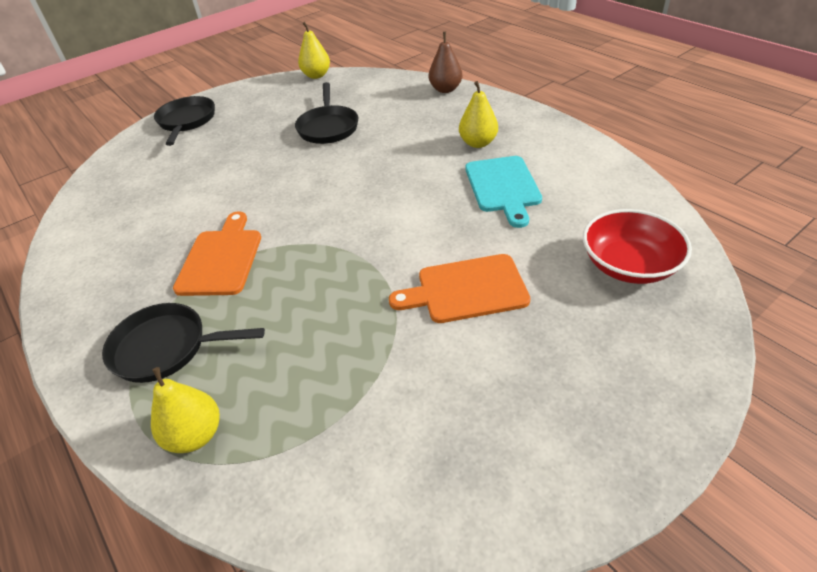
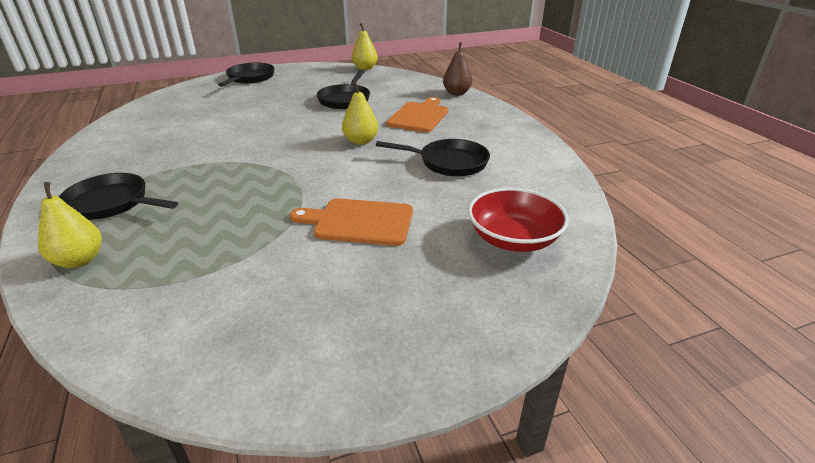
camera: 15 degrees right, 10 degrees down
(221, 258) = (198, 160): orange cutting board -> orange cutting board (419, 116)
(478, 143) = (453, 131): yellow pear -> yellow pear (361, 141)
(503, 187) = (449, 162): turquoise cutting board -> black pan

